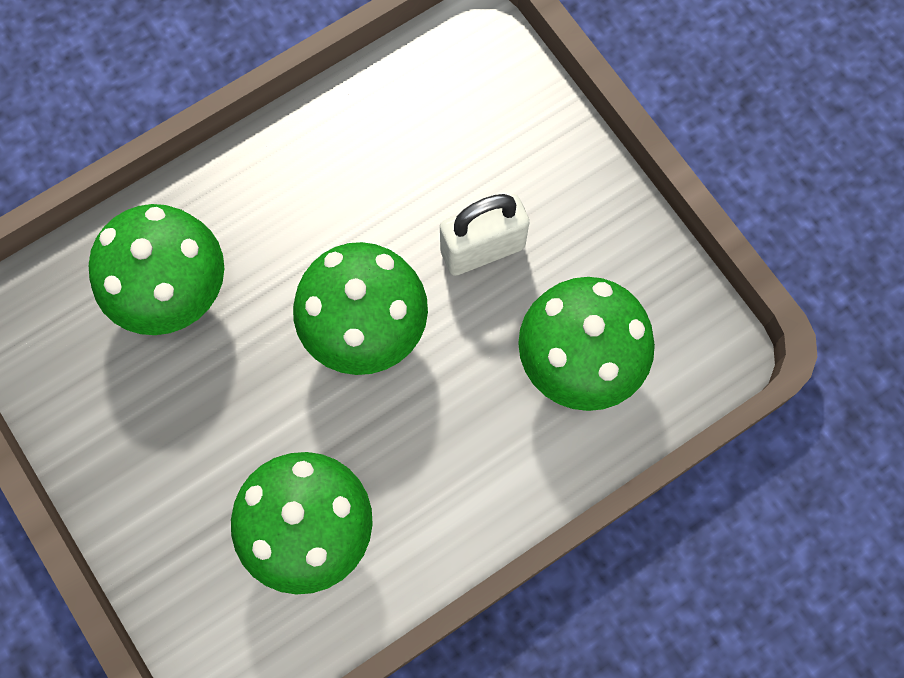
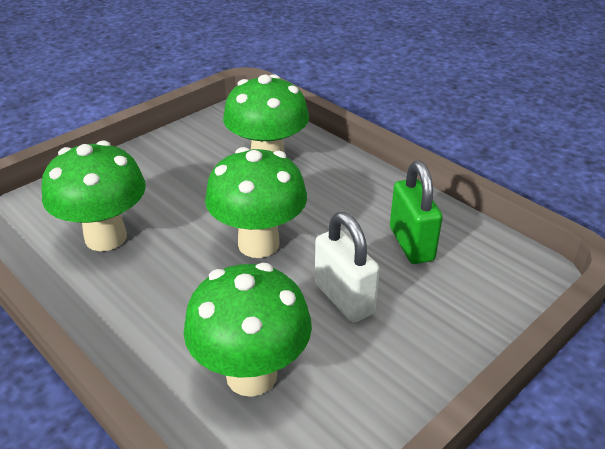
camera: 80 degrees right, 35 degrees down
(403, 151) = (411, 244): none -> green padlock

